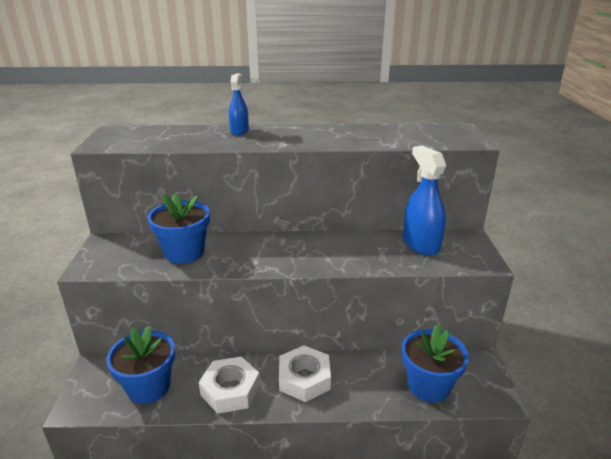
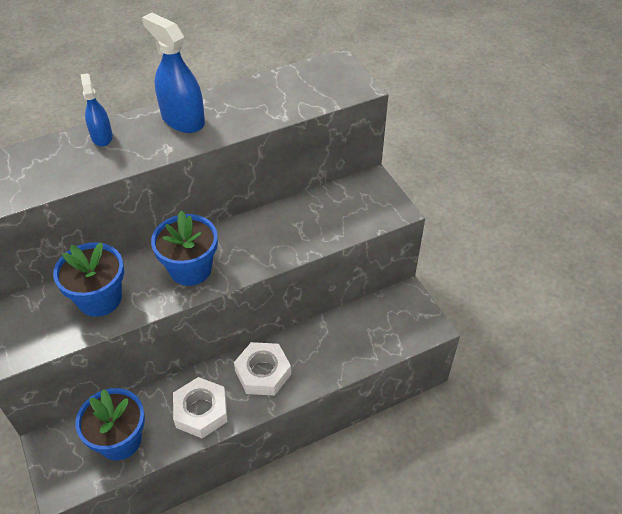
camera: 25 degrees left, 20 degrees up
(420, 244) = (332, 206): blue spray bottle -> blue spray bottle (183, 120)
(428, 385) = (372, 337): blue flower pot -> blue flower pot (190, 269)

